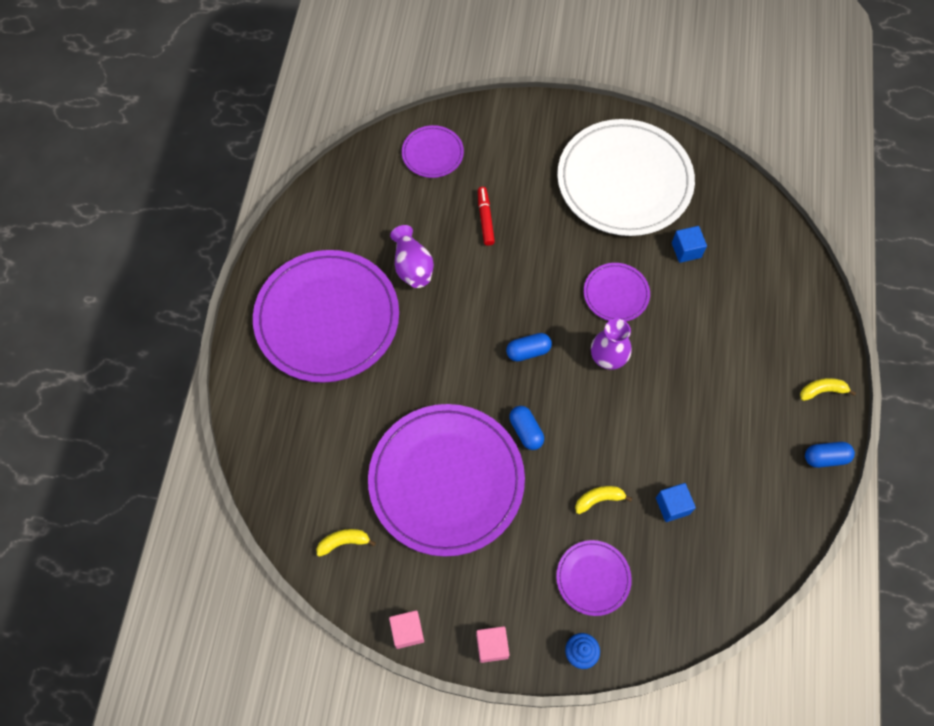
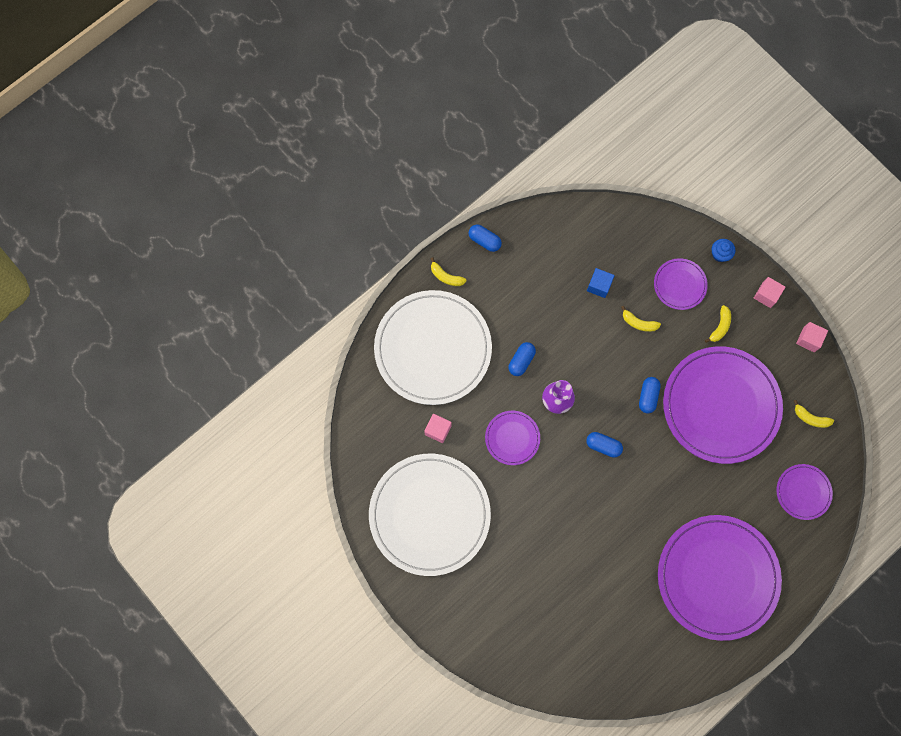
camera: 140 degrees left, 10 degrees up
(412, 267) = (631, 569): purple vase -> none
(432, 153) = (545, 651): purple plate -> purple plate (803, 492)
(485, 219) = (551, 565): red marker -> none
(513, 566) = (720, 326): none -> yellow banana
(674, 368) = (521, 361): none -> blue capsule
(686, 250) = (438, 430): blue cube -> pink cube
(763, 315) = (433, 348): none -> white plate

